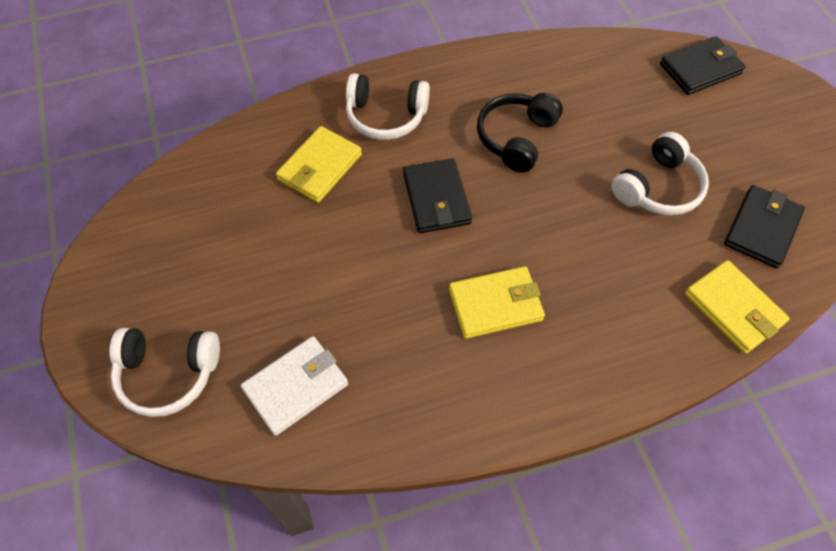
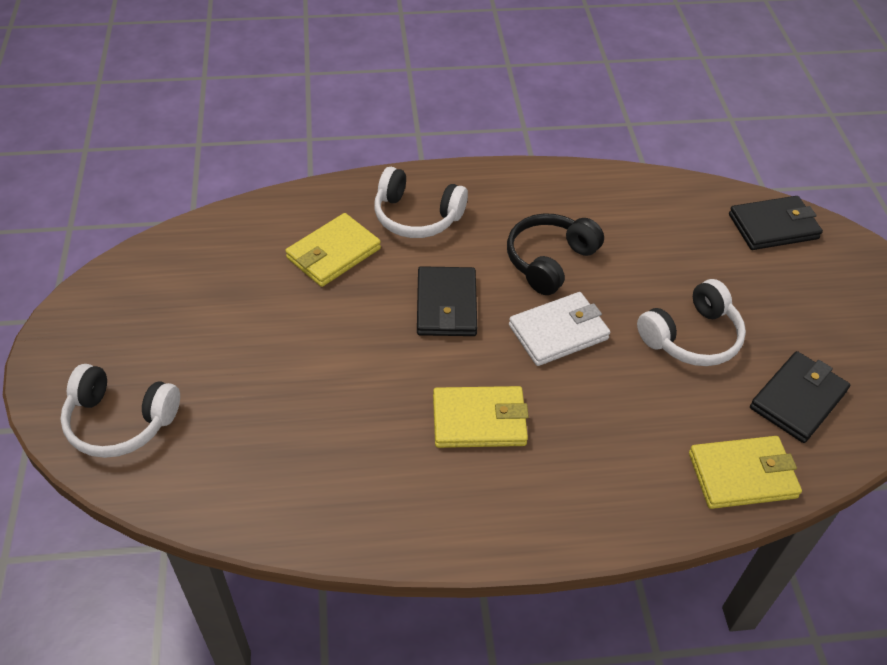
camera: 10 degrees right, 10 degrees down
(296, 387) = (246, 459): white wallet -> white wallet (558, 332)
(733, 309) = (742, 475): yellow wallet -> yellow wallet turned 75 degrees counterclockwise

